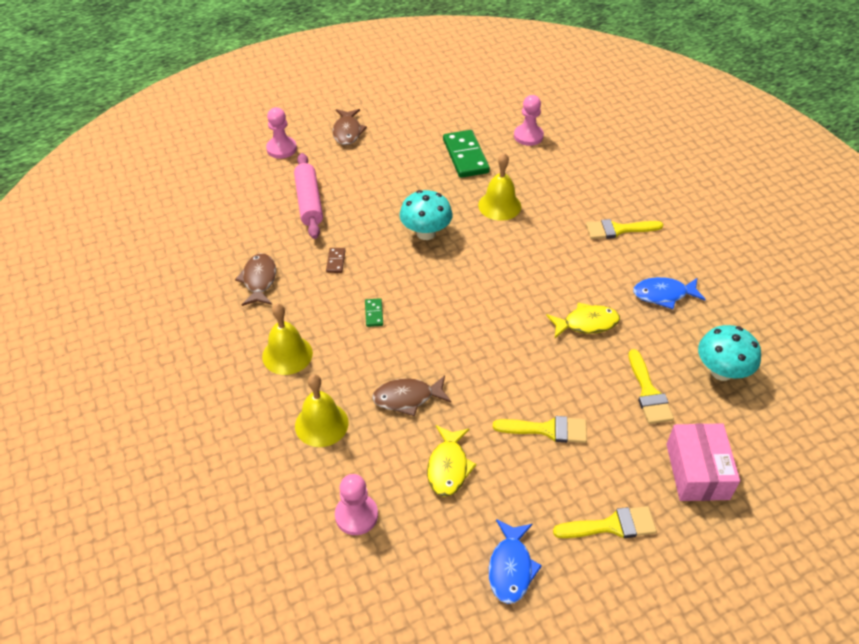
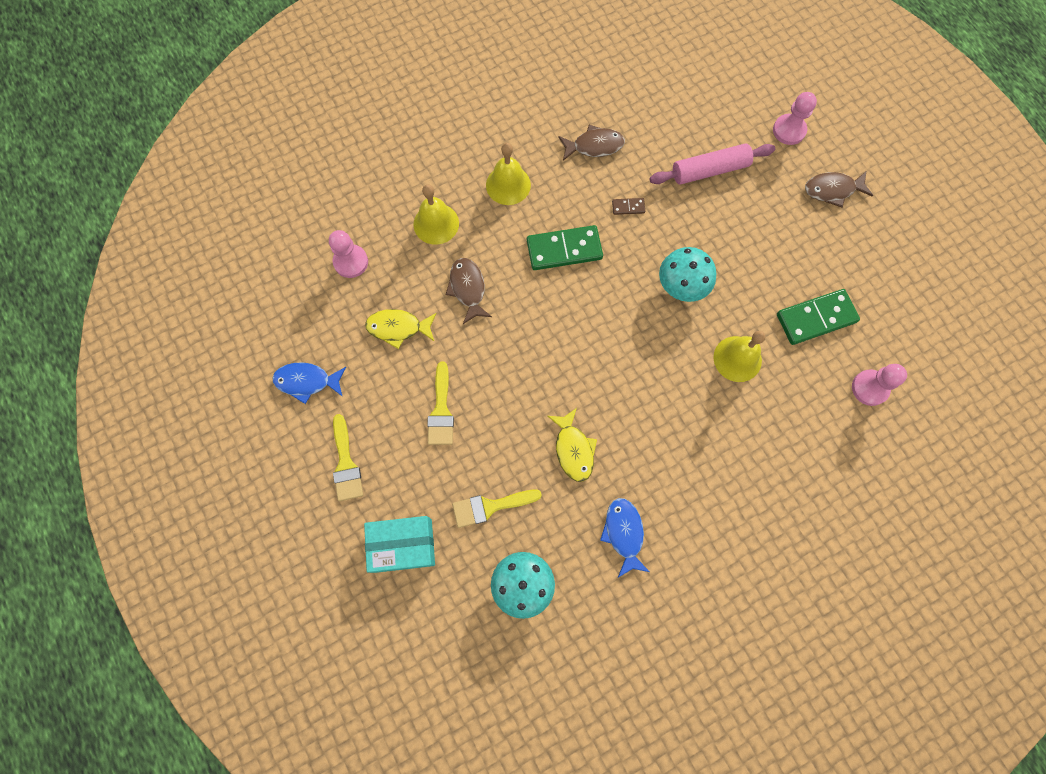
camera: 85 degrees right, 25 degrees up
(374, 313) = (564, 249): green domino -> green domino, size x2.20
(618, 230) = (719, 489): yellow brush -> none
(697, 471) = (403, 545): pink box -> turquoise box

